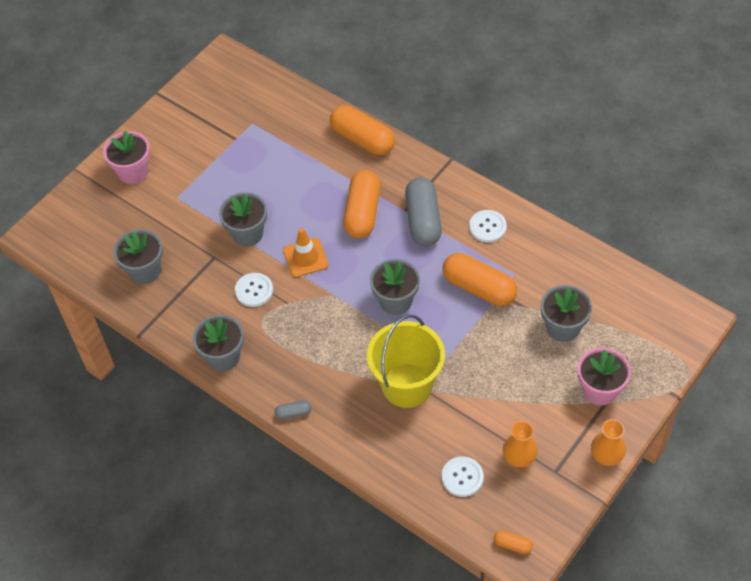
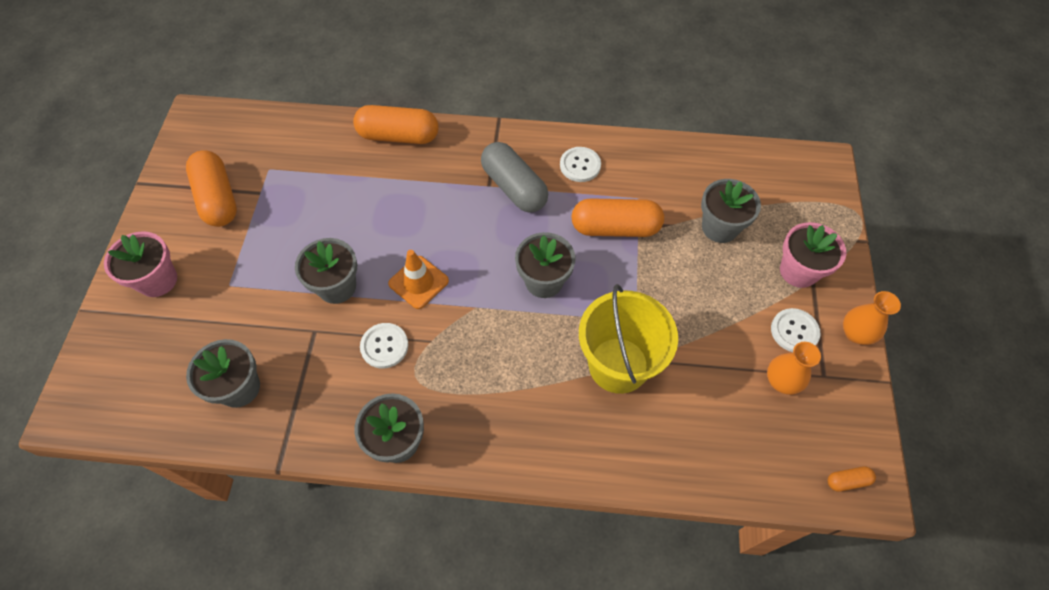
camera: 35 degrees left, 5 degrees up
(293, 413) = (521, 464): grey capsule -> none
(362, 213) = (448, 208): orange capsule -> orange capsule (218, 198)
(462, 477) = (745, 435): white button -> white button (794, 331)

